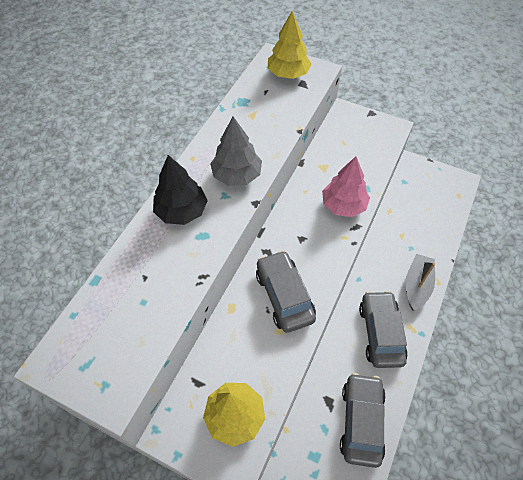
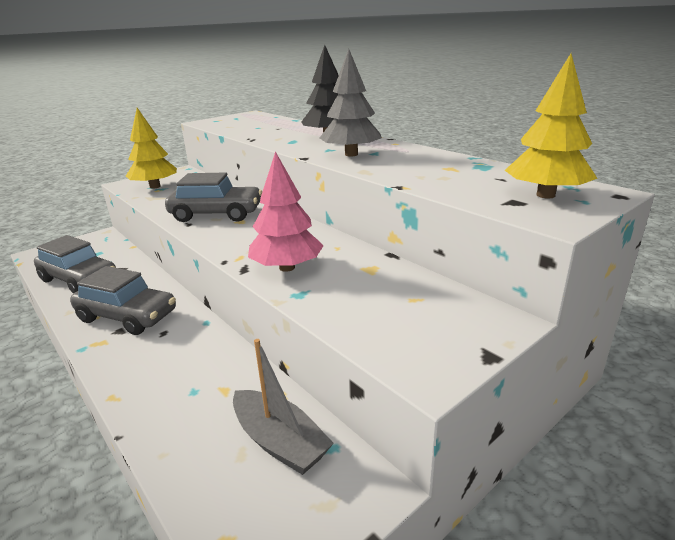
camera: 115 degrees right, 30 degrees down
(417, 285) = (136, 370): grey boat -> grey boat (280, 442)

